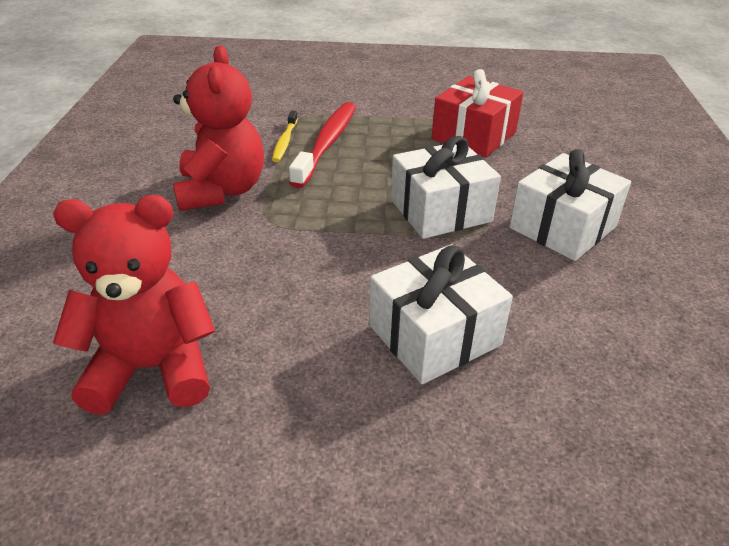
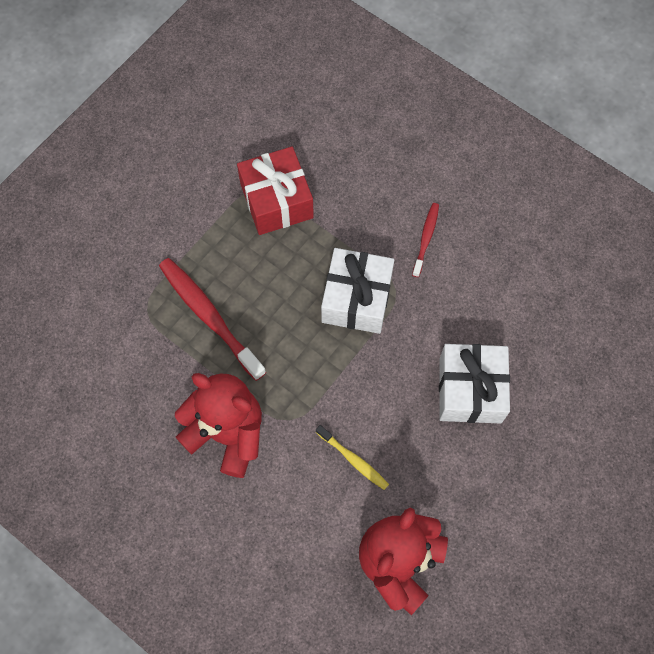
camera: 55 degrees left, 30 degrees up
(285, 141) = (182, 346): yellow toothbrush -> yellow toothbrush (353, 460)
(562, 227) = (426, 238): white gift -> red toothbrush

